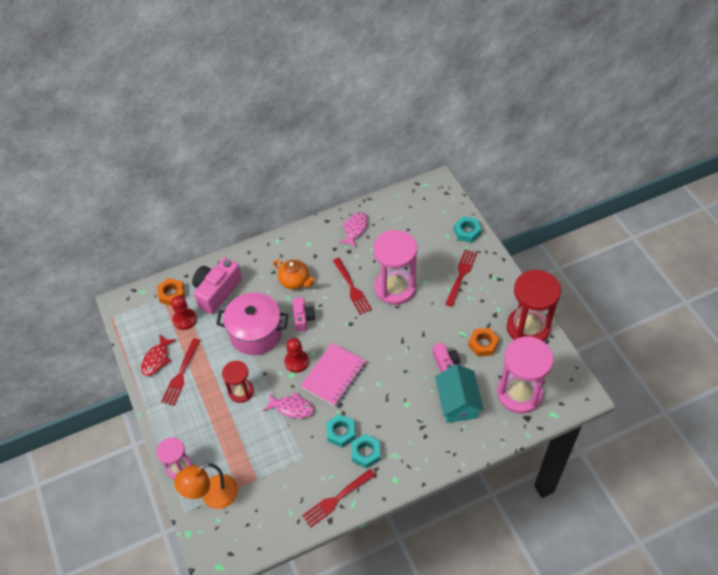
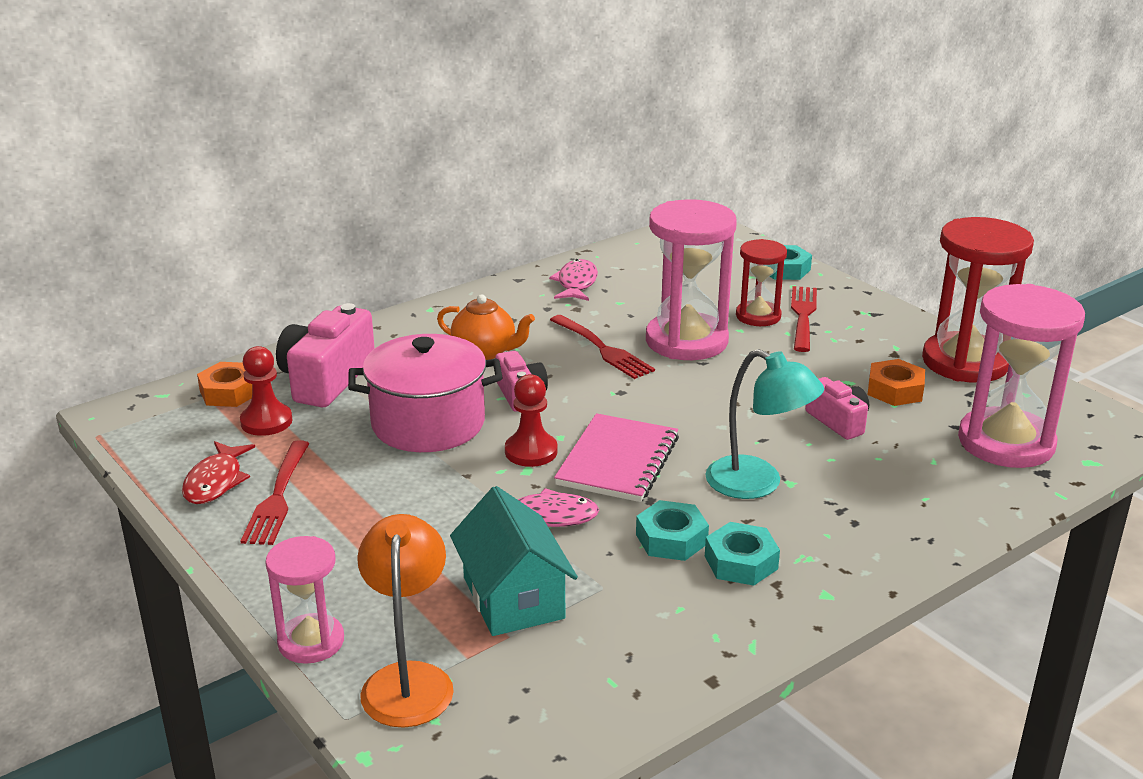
camera: 15 degrees left, 25 degrees down
(212, 496) = (408, 680): orange lamp -> orange lamp turned 135 degrees clockwise
(241, 391) = (423, 506): red hourglass -> red hourglass (758, 316)
(336, 499) = (710, 643): red fork -> none
(391, 402) = (757, 484): none -> turquoise lamp
(457, 403) = (893, 469): turquoise house -> turquoise house (513, 598)

